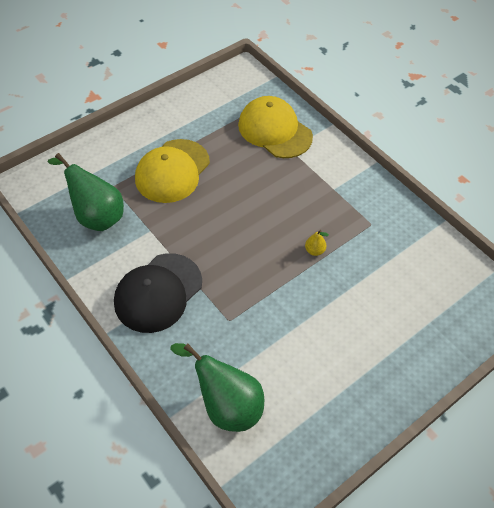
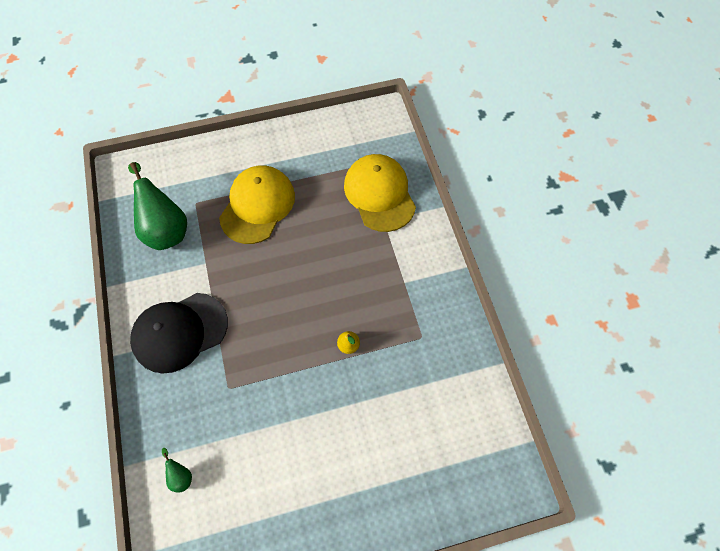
camera: 25 degrees right, 10 degrees up
(172, 171) = (257, 205): yellow cap -> yellow cap turned 150 degrees clockwise
(226, 405) = (180, 475): green pear -> green pear, size x0.42

